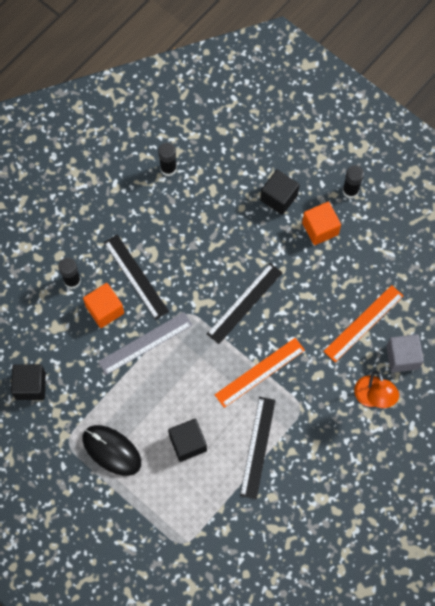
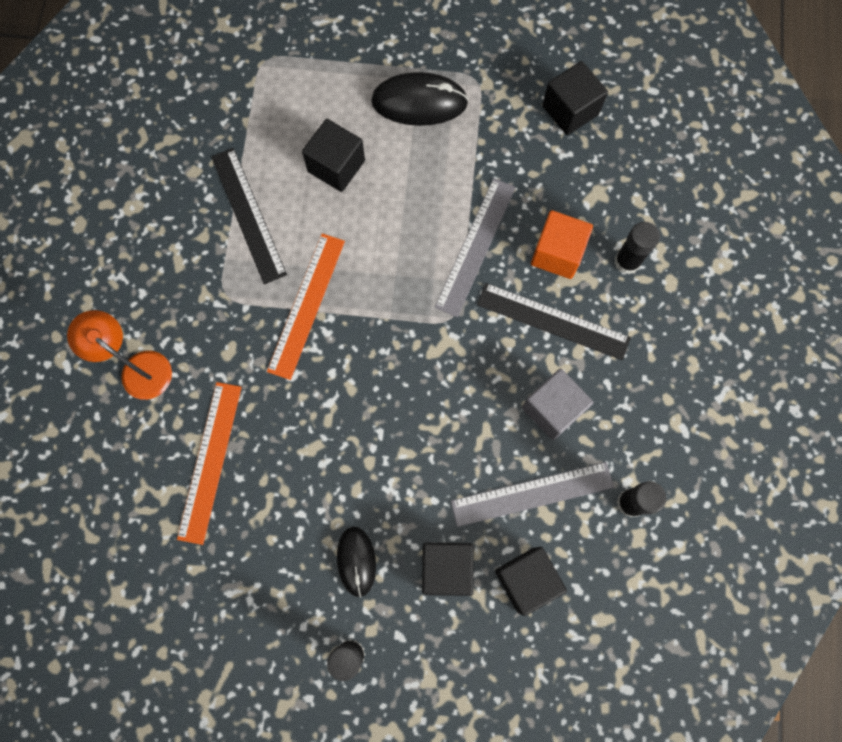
camera: 145 degrees right, 5 degrees up
(212, 203) = (532, 494): none -> grey ruler
(244, 168) = (526, 580): none -> black cube
(244, 303) = (388, 381): black ruler -> none
(320, 228) = (356, 561): orange cube -> black mouse
(402, 357) = (129, 449): grey cube -> grey cube (553, 409)

